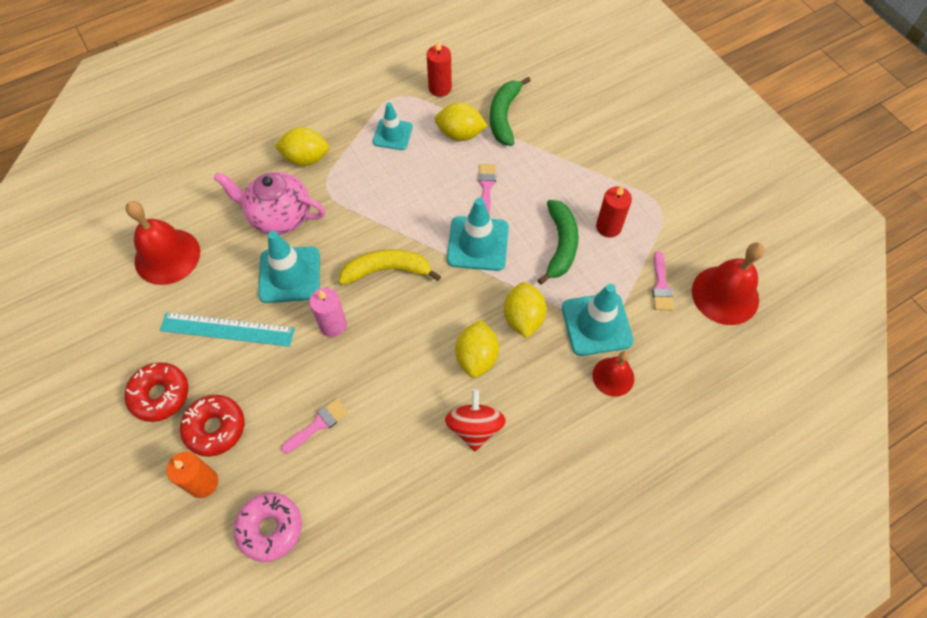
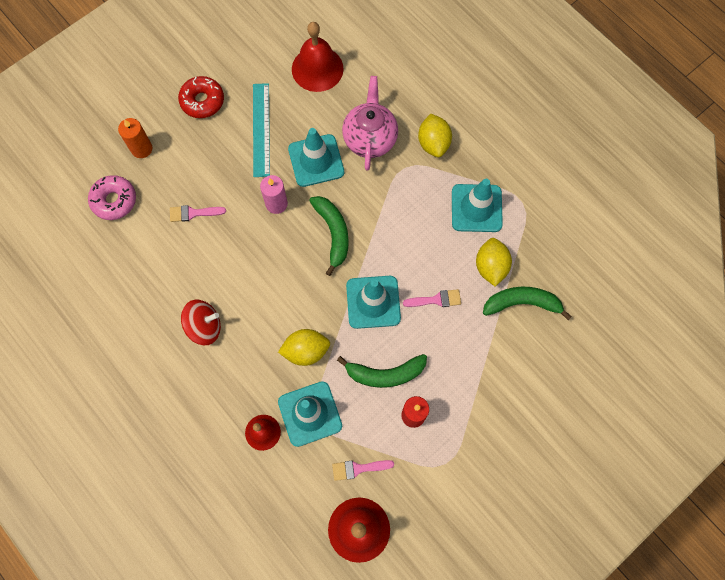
camera: 80 degrees right, 10 degrees up
(215, 428) = (182, 144): red donut -> none
(318, 424) = (193, 213): pink brush -> pink brush turned 135 degrees clockwise
(387, 270) = (333, 233): yellow banana -> green banana
(392, 134) = (476, 208): turquoise traffic cone -> turquoise traffic cone, size x1.54
(440, 88) = (542, 239): red candle -> none
(476, 357) = (264, 318): yellow lemon -> none

